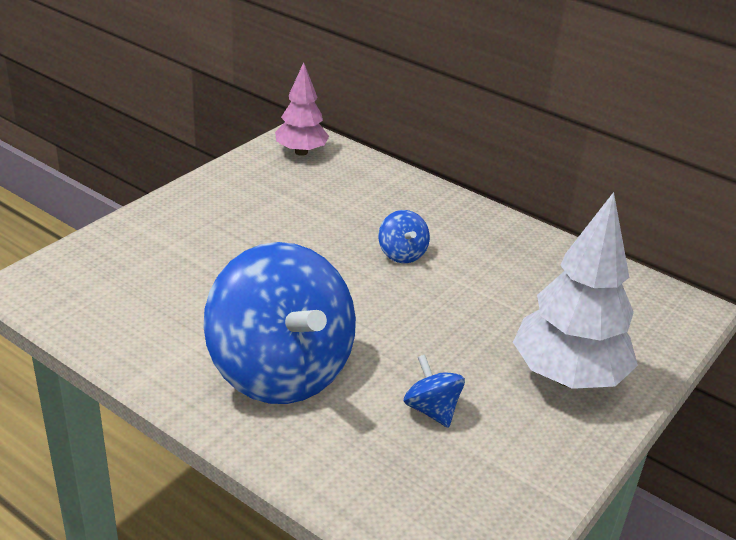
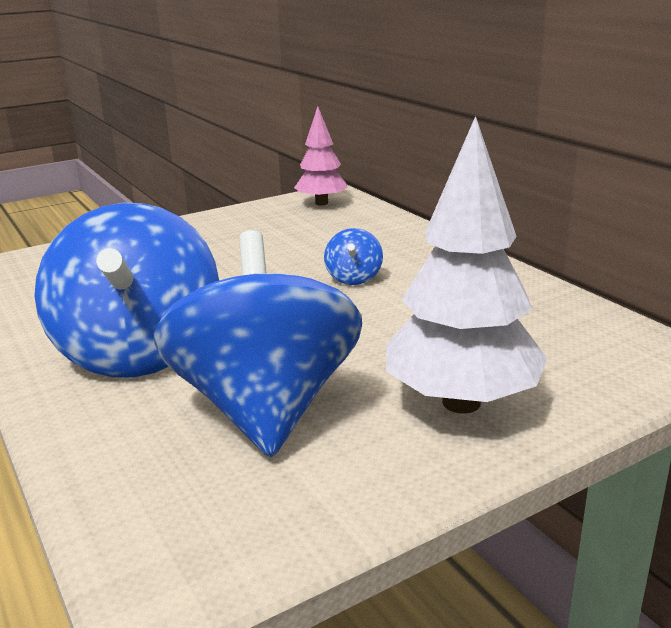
camera: 25 degrees right, 10 degrees down
(431, 410) = (266, 408): blue spinning top -> blue spinning top, size x2.49

